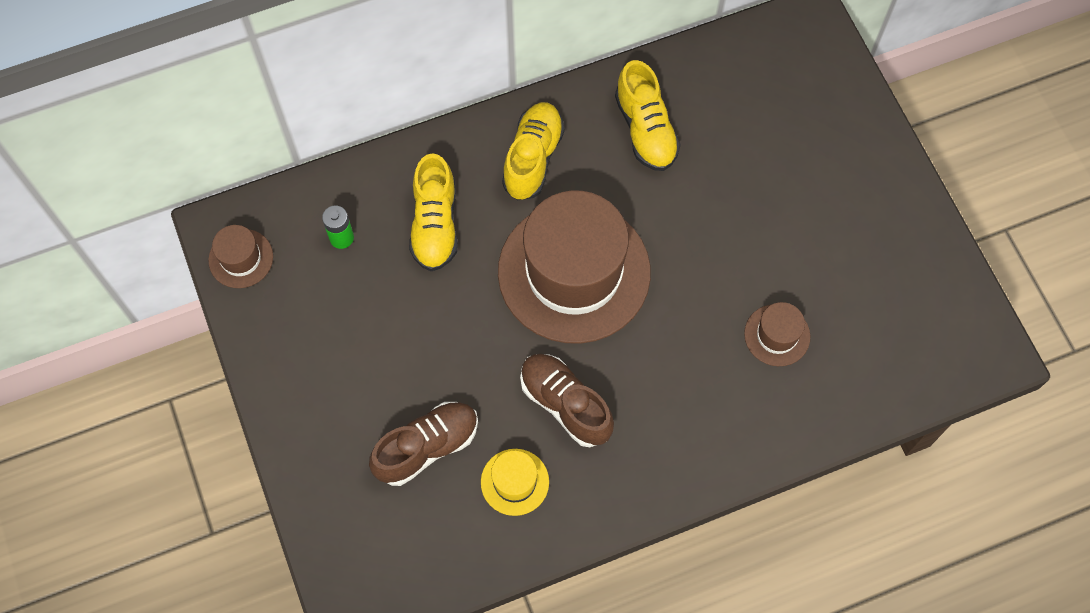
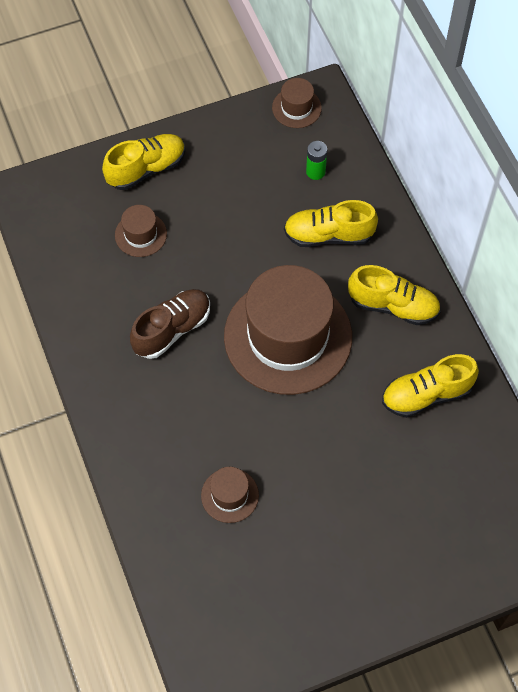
camera: 90 degrees right, 5 degrees down
(325, 444) = (146, 169): none -> yellow shoe
(427, 447) = (141, 234): brown shoe -> brown hat
(515, 482) = (110, 294): yellow hat -> none

